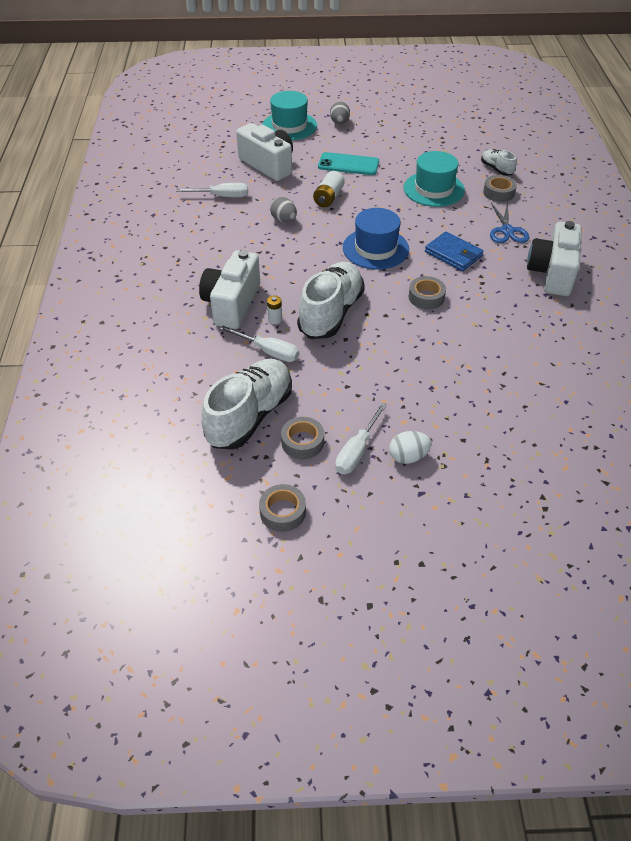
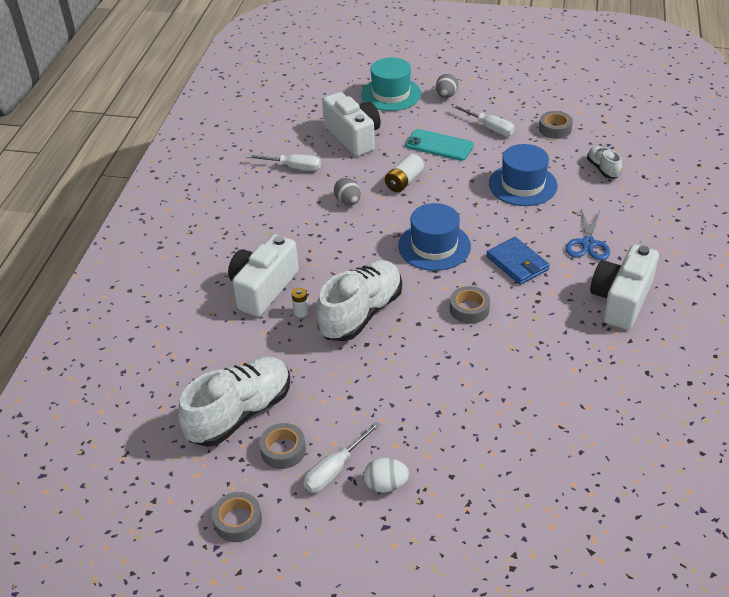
camera: 15 degrees right, 5 degrees down
(269, 352) = (283, 346): white screwdriver -> white screwdriver (489, 128)
(433, 189) = (522, 185): turquoise hat -> blue hat
(498, 193) = (595, 197): grey tape -> grey tape (555, 129)

